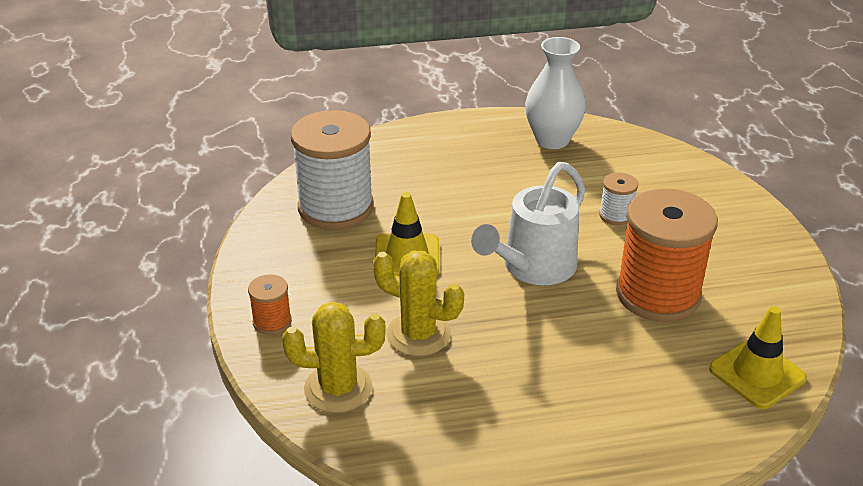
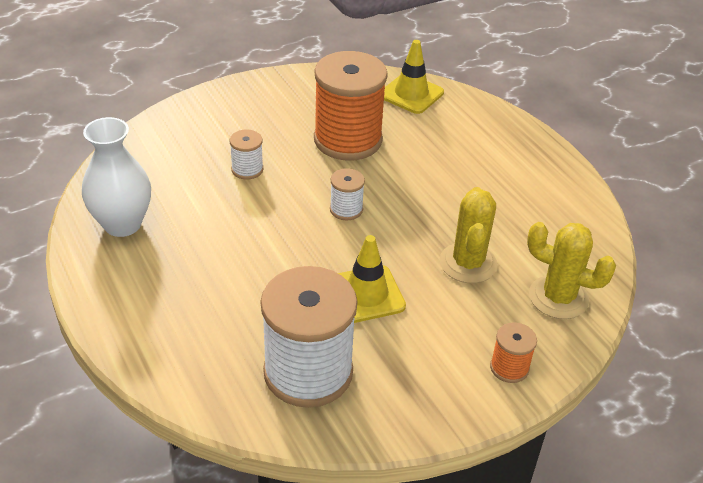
camera: 110 degrees left, 5 degrees up
(338, 388) = (558, 297): yellow cactus -> yellow cactus turned 45 degrees counterclockwise
(533, 268) = (346, 209): white watering can -> white spool

